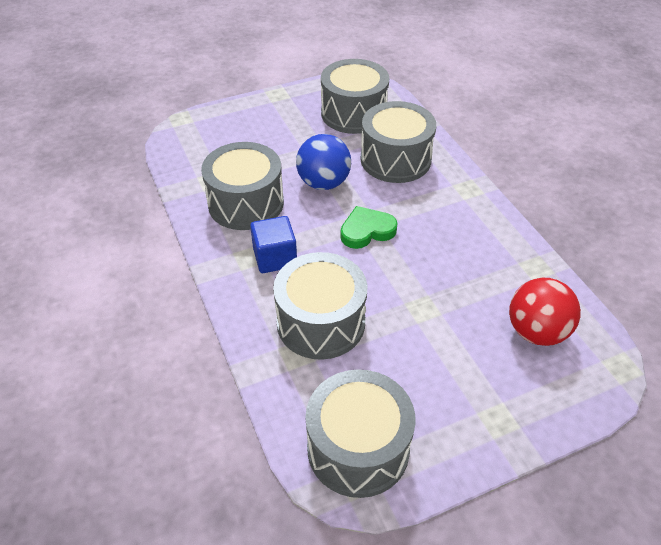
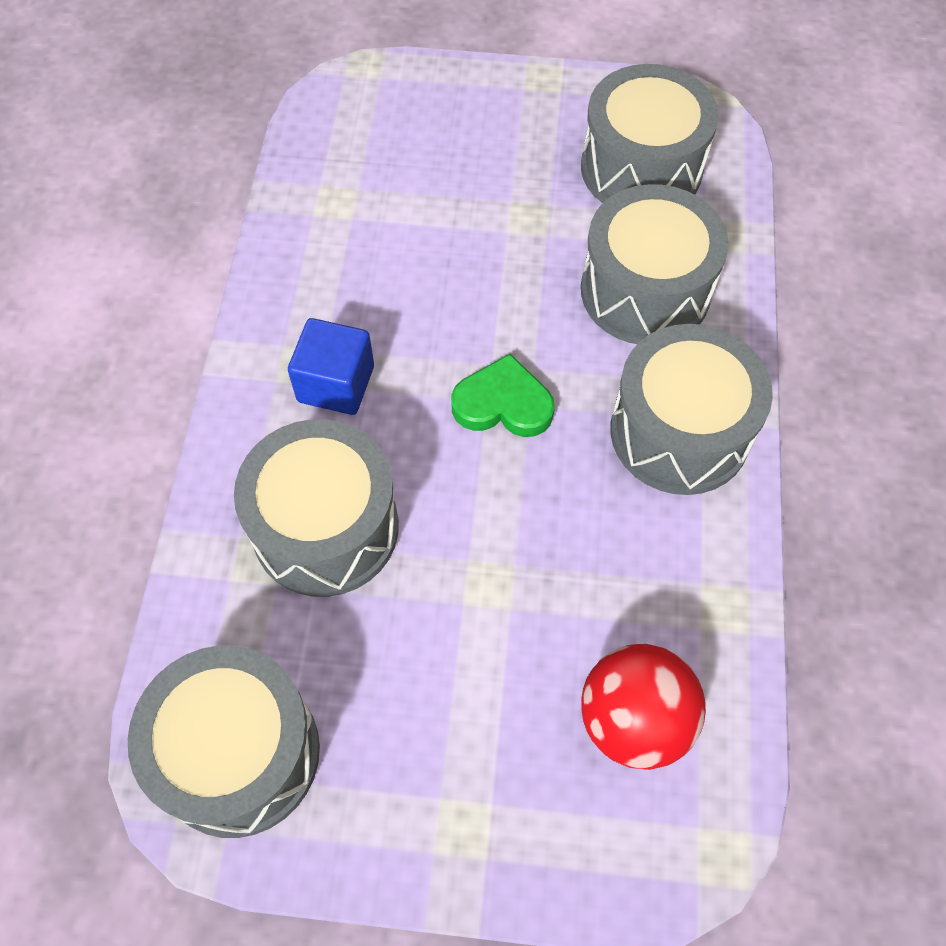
camera: 30 degrees right, 15 degrees up
(246, 203) = (358, 267): grey drum -> grey drum (679, 432)
(323, 183) = (498, 283): blue ball -> none

